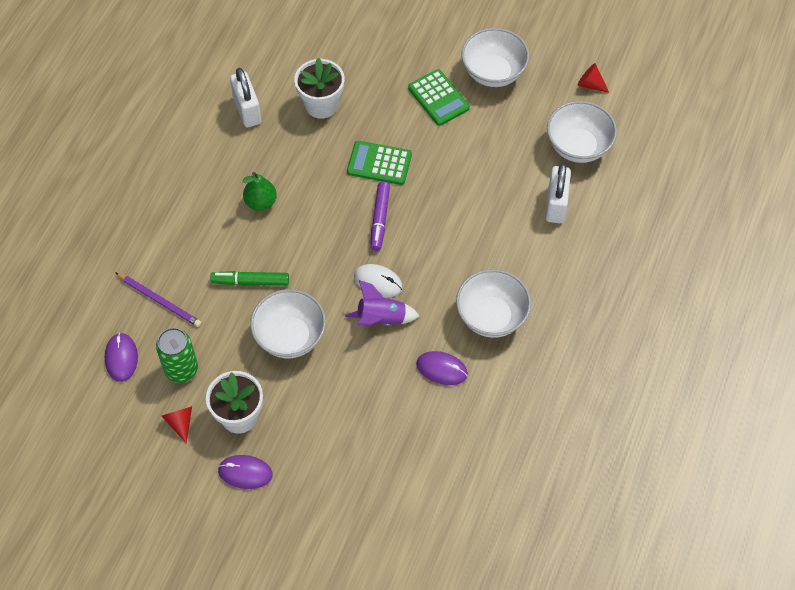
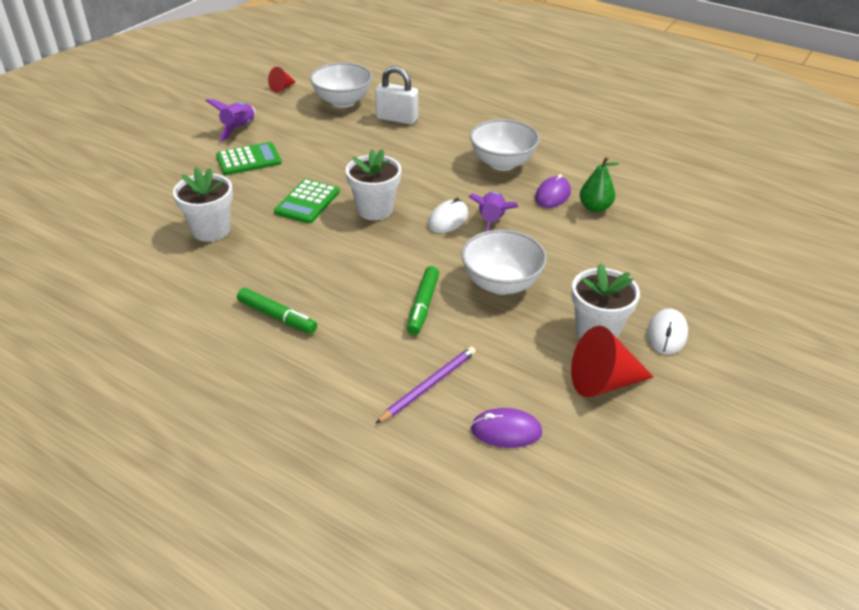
camera: 80 degrees left, 20 degrees down
(180, 422) = (603, 382): red cone -> red cone, size x1.81
(181, 369) = (530, 374): green can -> none
(220, 183) = (277, 316): none -> green marker
(245, 473) = (667, 334): purple mouse -> white mouse
(247, 110) = (183, 284): white padlock -> none
(261, 202) = (318, 287): green pear -> green pear (595, 207)
(380, 219) = (375, 210): purple marker -> white flower pot
(493, 73) = (239, 129): white bowl -> purple rocket

